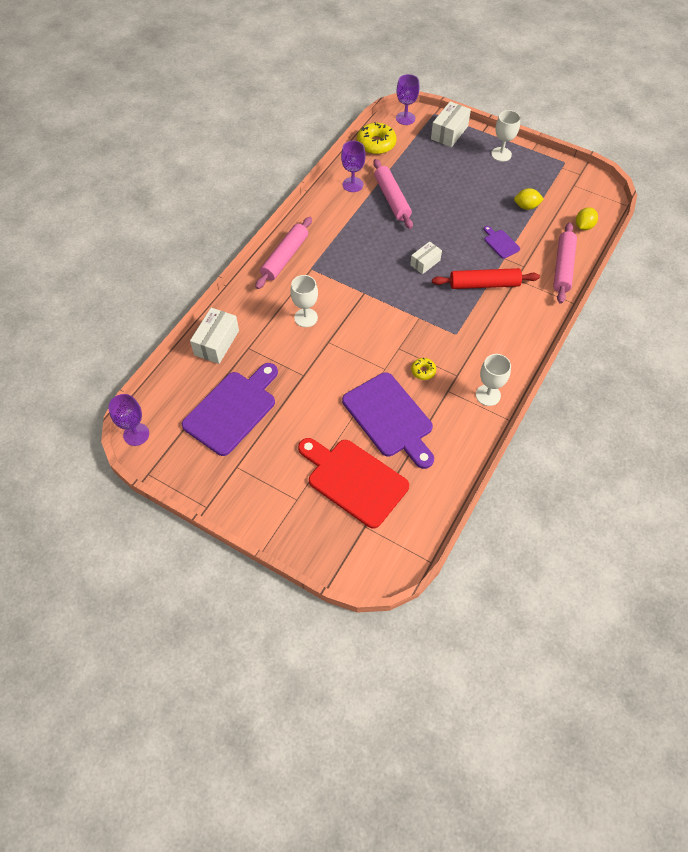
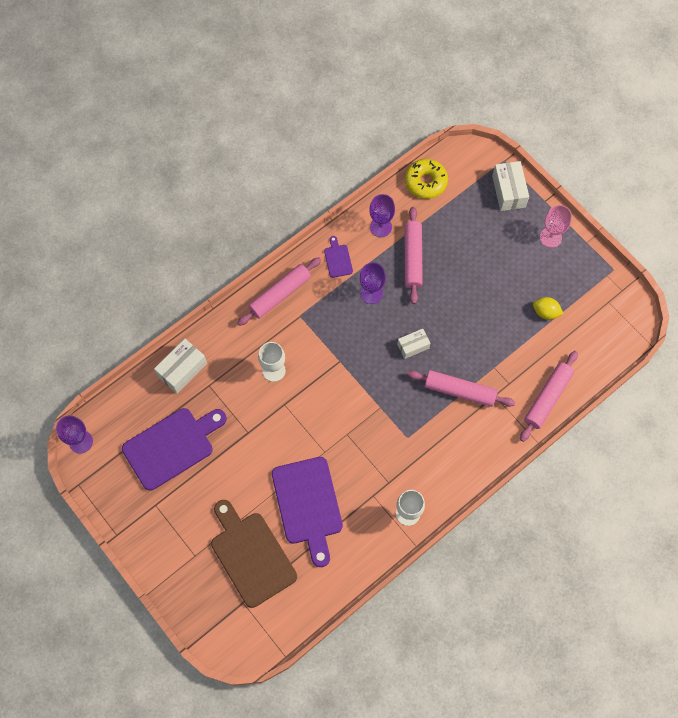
camera: 20 degrees right, 10 degrees up
(353, 480) = (251, 555): red cutting board -> brown cutting board
(405, 118) = (470, 157): purple goblet -> purple goblet (371, 293)
(423, 371) = (359, 467): yellow donut -> none
(449, 132) = (508, 191): white box -> white box turned 60 degrees counterclockwise
(484, 284) = (459, 391): red rolling pin -> pink rolling pin
(500, 243) = (498, 348): purple cutting board -> purple cutting board (337, 259)
(501, 154) = (550, 237): white goblet -> pink goblet
(583, 226) = (593, 356): yellow lemon -> none

